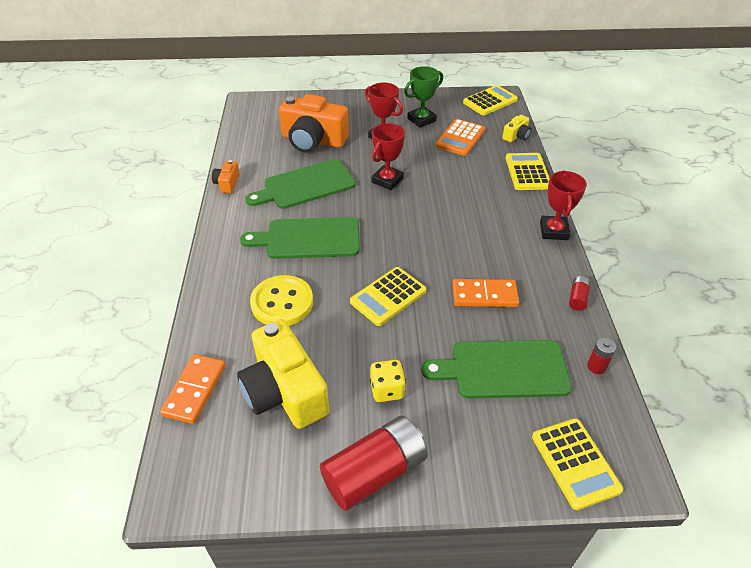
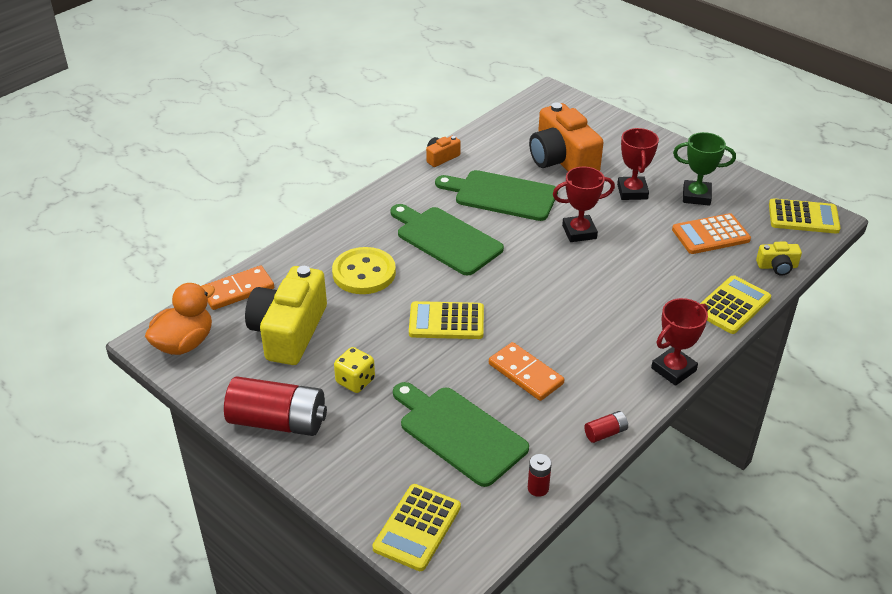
camera: 45 degrees right, 5 degrees down
(205, 473) = (184, 343): none -> orange duck

